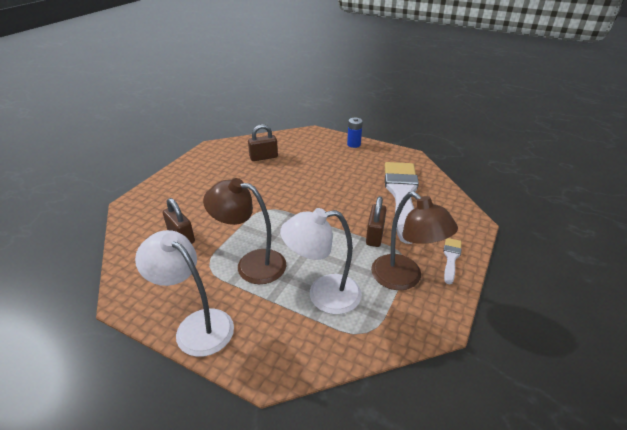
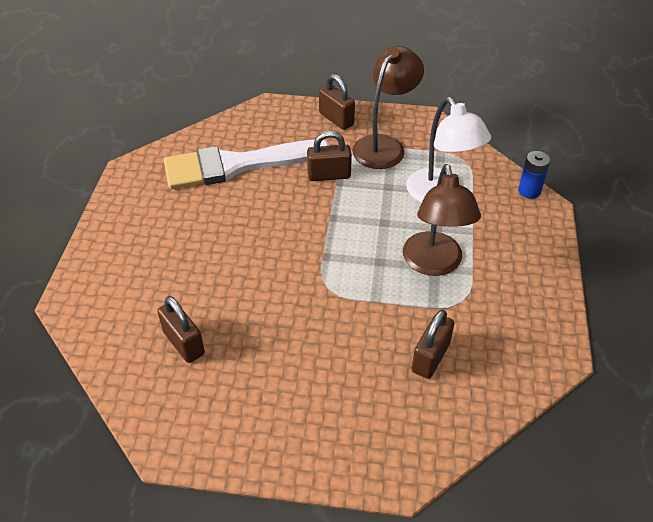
camera: 110 degrees left, 10 degrees up
(196, 325) = (539, 275): white lamp -> none
(353, 144) = (107, 236): blue battery -> blue battery (529, 191)
(451, 258) = (336, 119): white brush -> brown padlock

